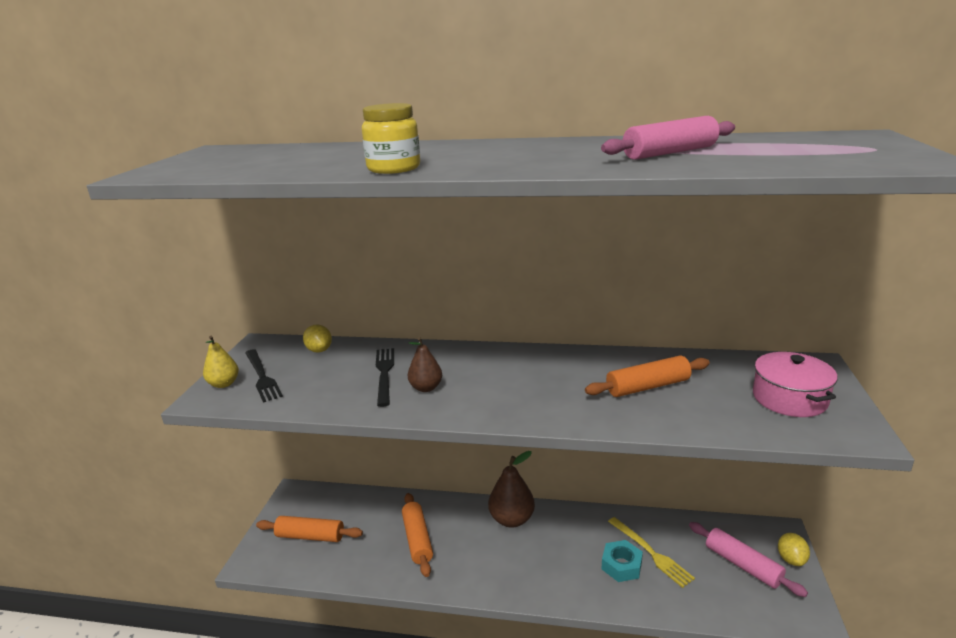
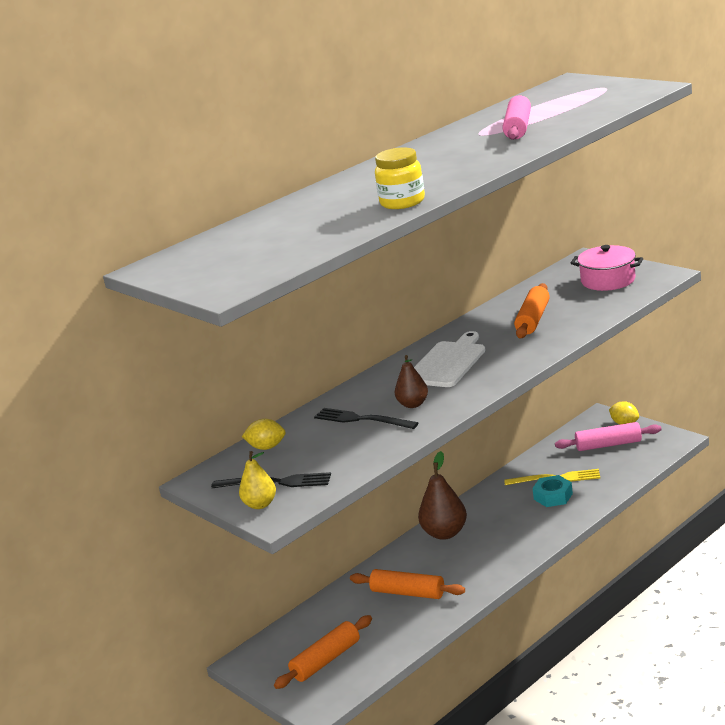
camera: 50 degrees left, 0 degrees up
(516, 374) = (447, 363): none -> white cutting board

